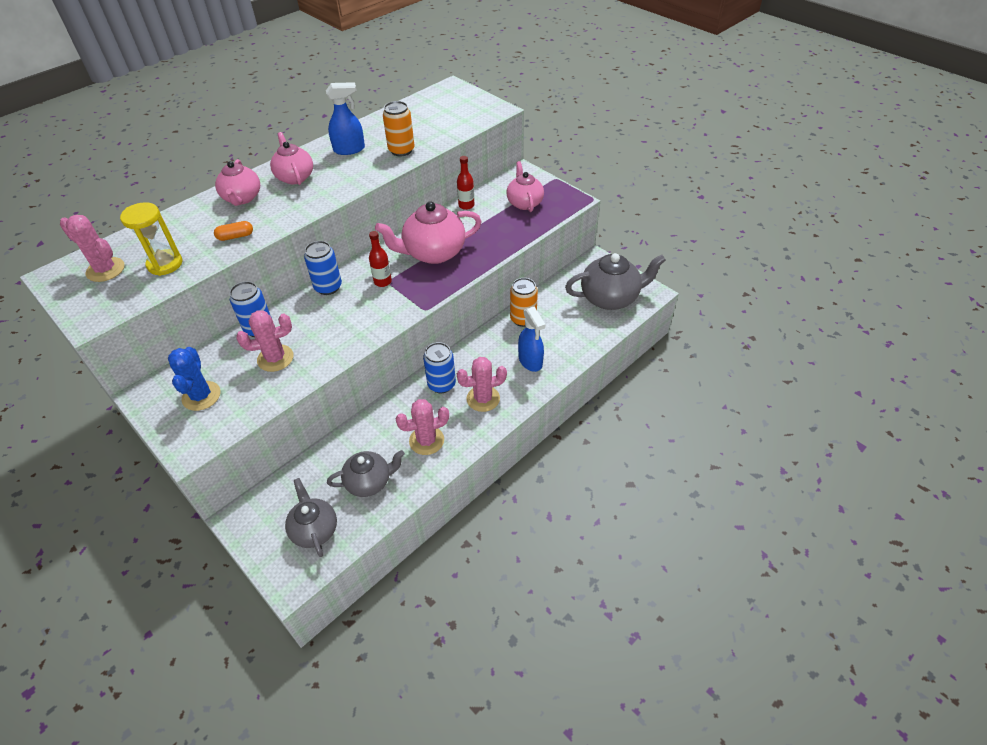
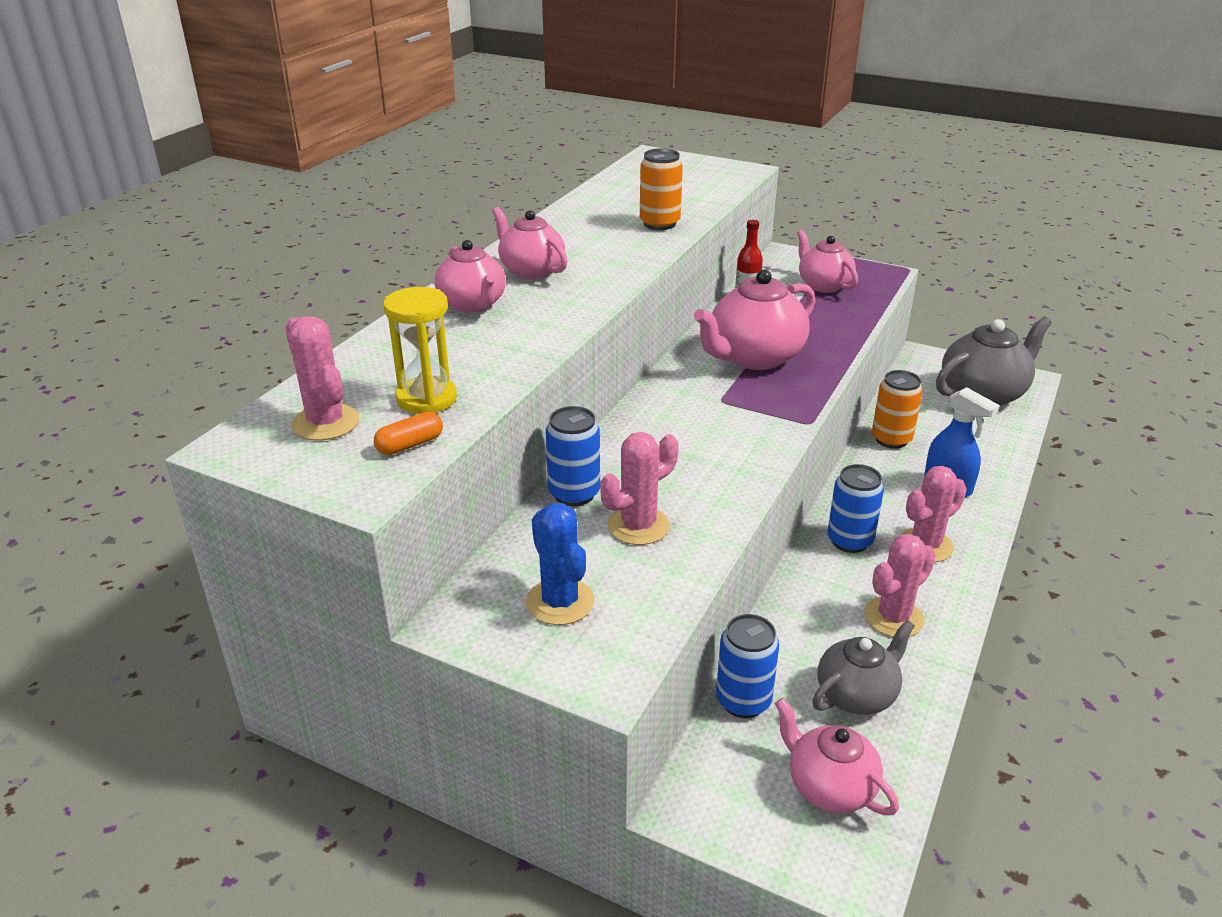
camera: 20 degrees left, 15 degrees down
(105, 270) = (326, 423): pink cactus -> pink cactus turned 45 degrees clockwise
(235, 236) = (511, 348): orange capsule -> orange capsule (410, 445)
(314, 529) = (829, 787): grey teapot -> pink teapot
(328, 287) = (636, 423): blue can -> blue can (743, 701)
(349, 149) = (581, 232): blue spray bottle -> none
(382, 282) = (713, 402): red bottle -> none

